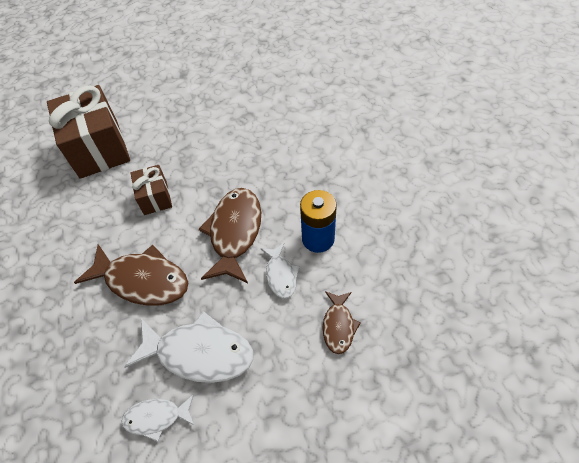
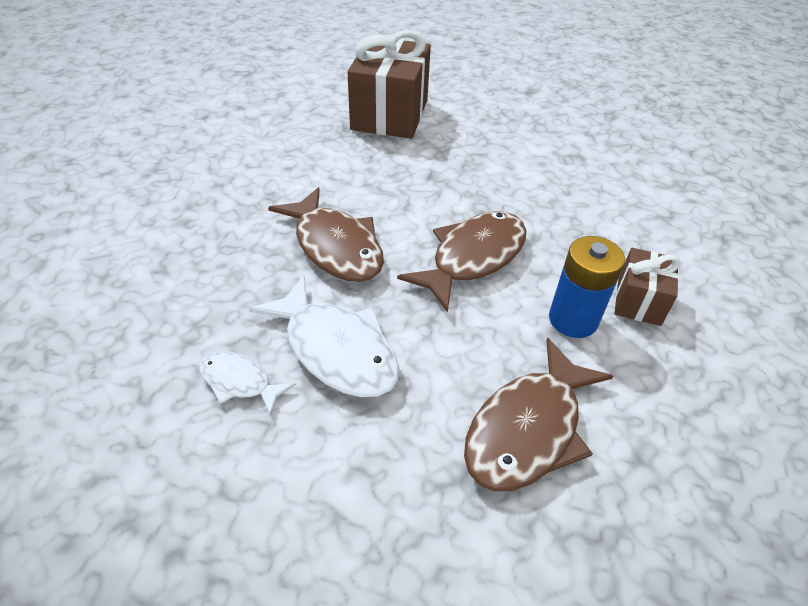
camera: 30 degrees right, 10 degrees down
(155, 198) = (411, 182): brown gift -> brown gift (639, 301)
(281, 275) = (495, 330): white fish -> none
(338, 326) = (528, 429): brown fish -> brown fish, size x1.85

